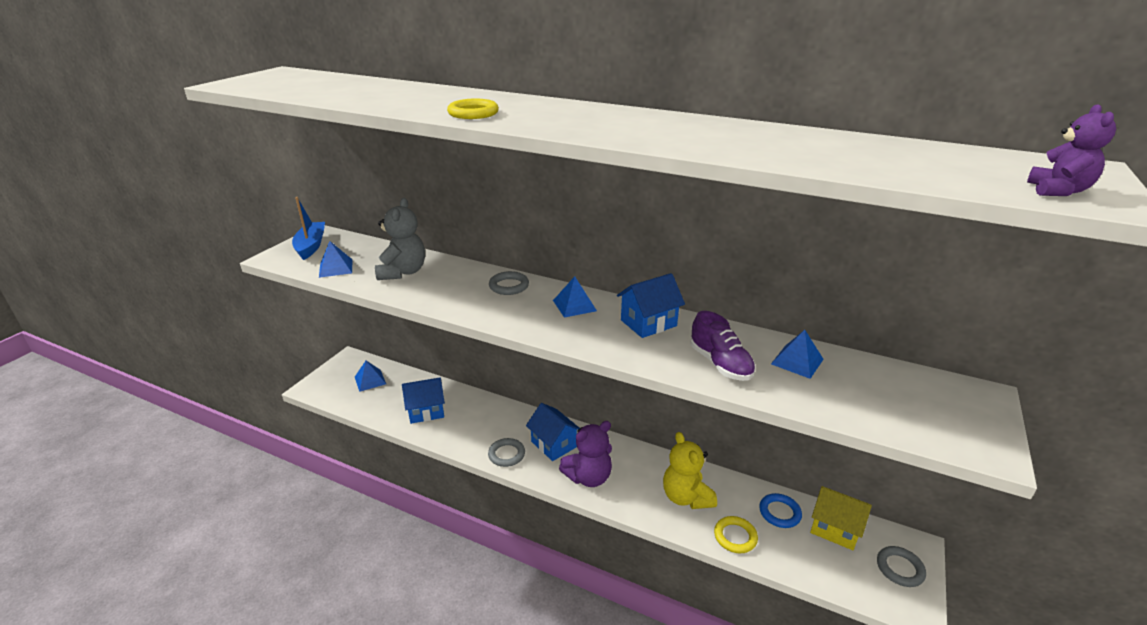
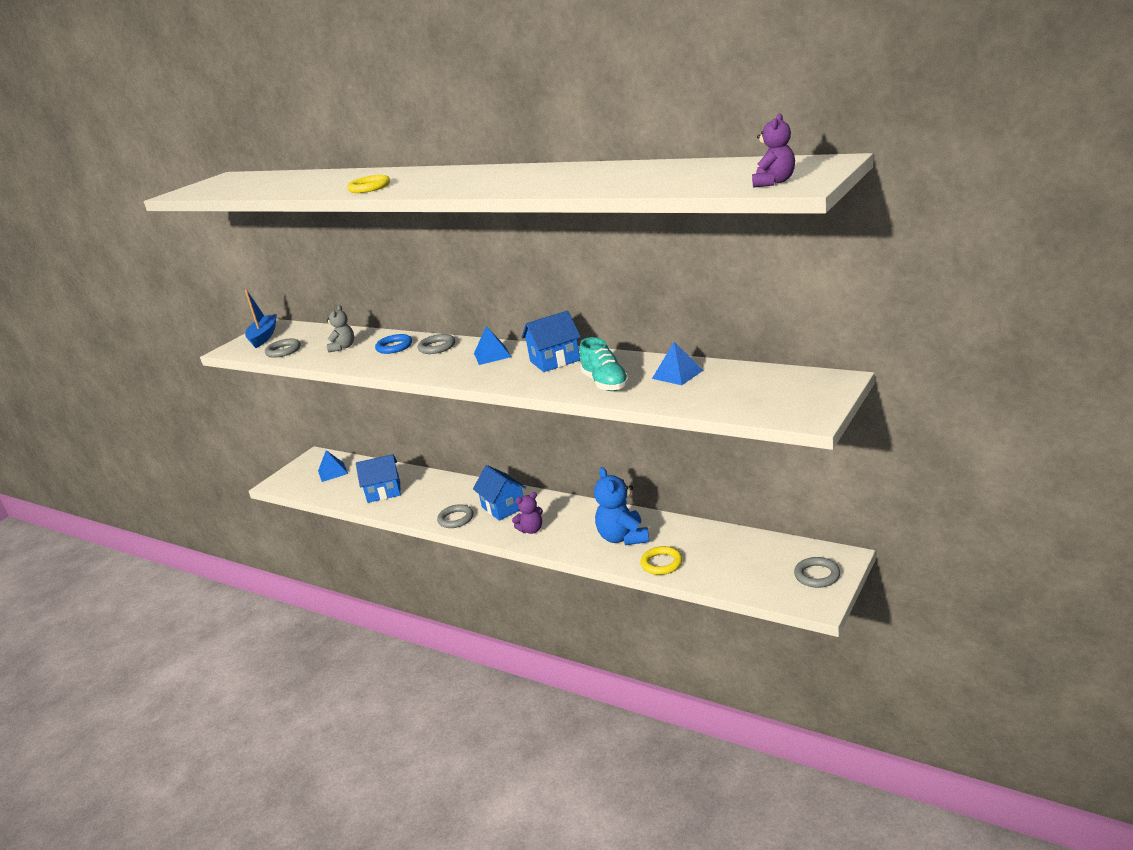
camera: 10 degrees right, 5 degrees down
(335, 268) = (283, 351): blue pyramid -> grey ring
(403, 272) = (343, 347): grey teddy bear -> grey teddy bear, size x0.60
(588, 477) = (531, 530): purple teddy bear -> purple teddy bear, size x0.60
(686, 497) = (623, 538): yellow teddy bear -> blue teddy bear
(720, 364) = (605, 383): purple shoe -> turquoise shoe
(779, 513) = (713, 542): blue ring -> blue ring (394, 347)
(835, 529) = (764, 550): yellow house -> none

